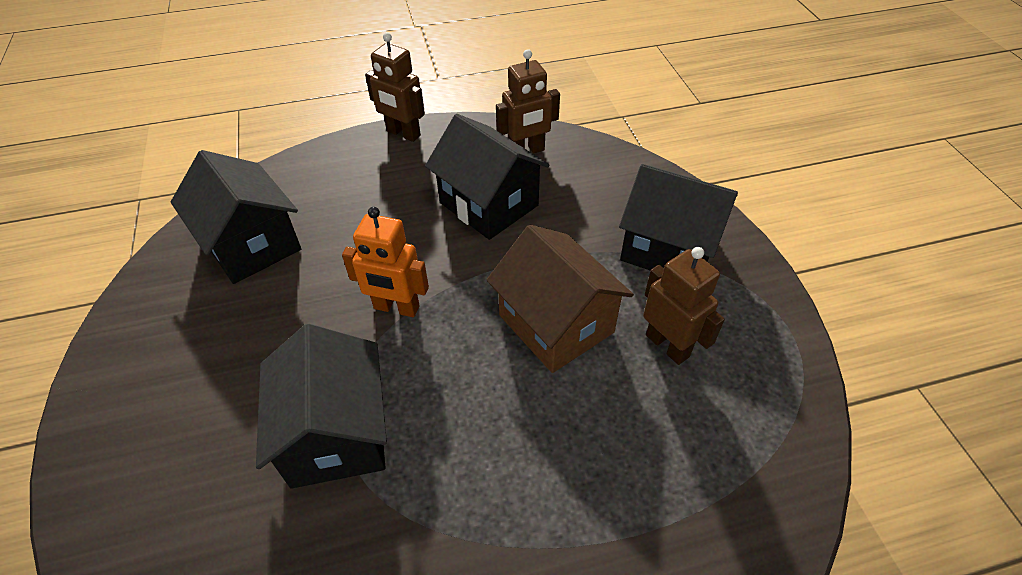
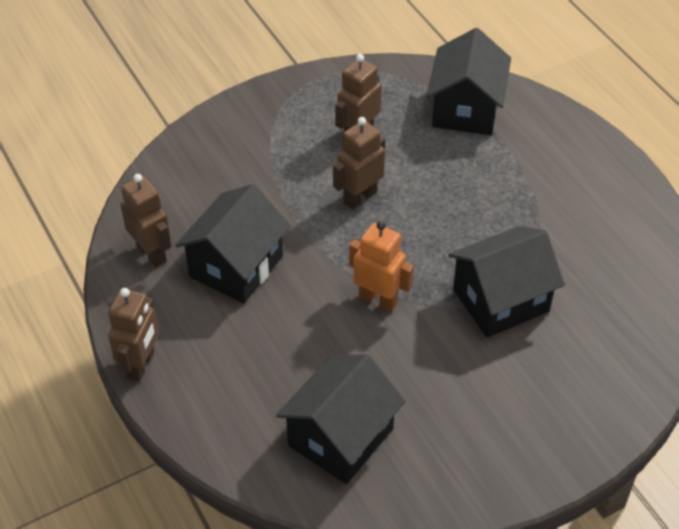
camera: 105 degrees left, 0 degrees up
(396, 308) = (378, 299): orange robot -> orange robot turned 60 degrees counterclockwise
(556, 324) = (360, 197): brown house -> brown robot
(669, 248) = (260, 141): black house -> black house (466, 109)

